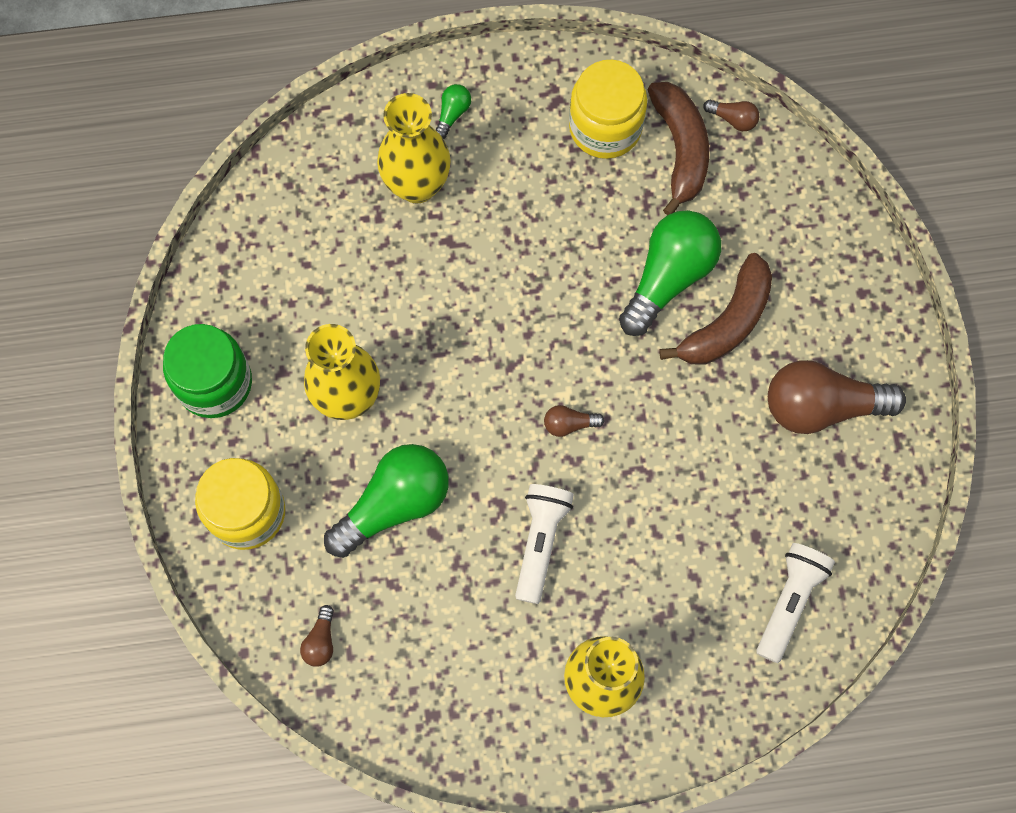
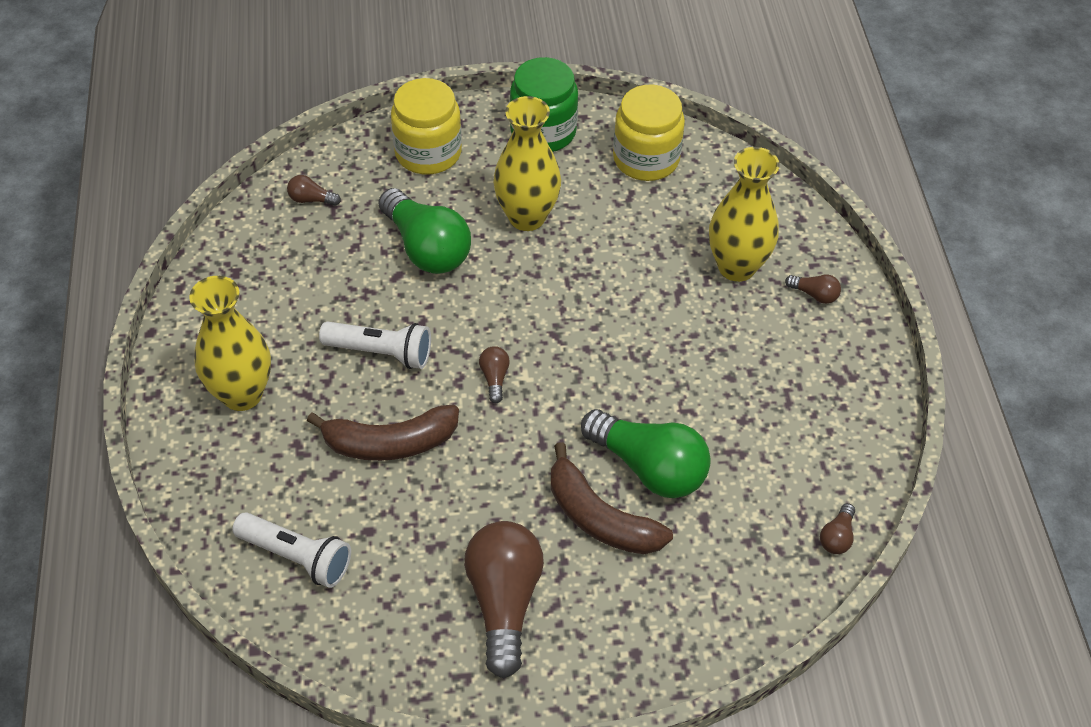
camera: 90 degrees right, 20 degrees down
(452, 114) = (814, 294): green light bulb -> brown light bulb
(605, 127) = (814, 419): yellow jar -> yellow jar (646, 159)
(680, 149) = (795, 485): brown banana -> brown banana (390, 443)

